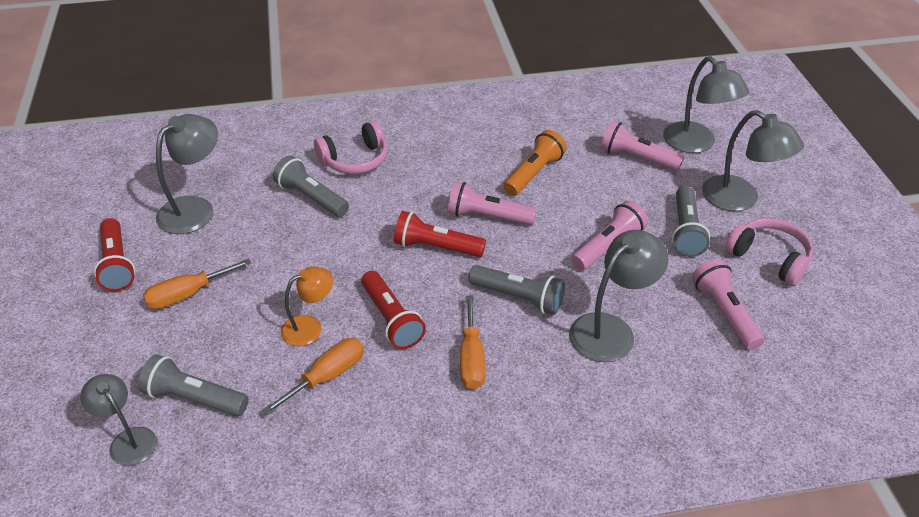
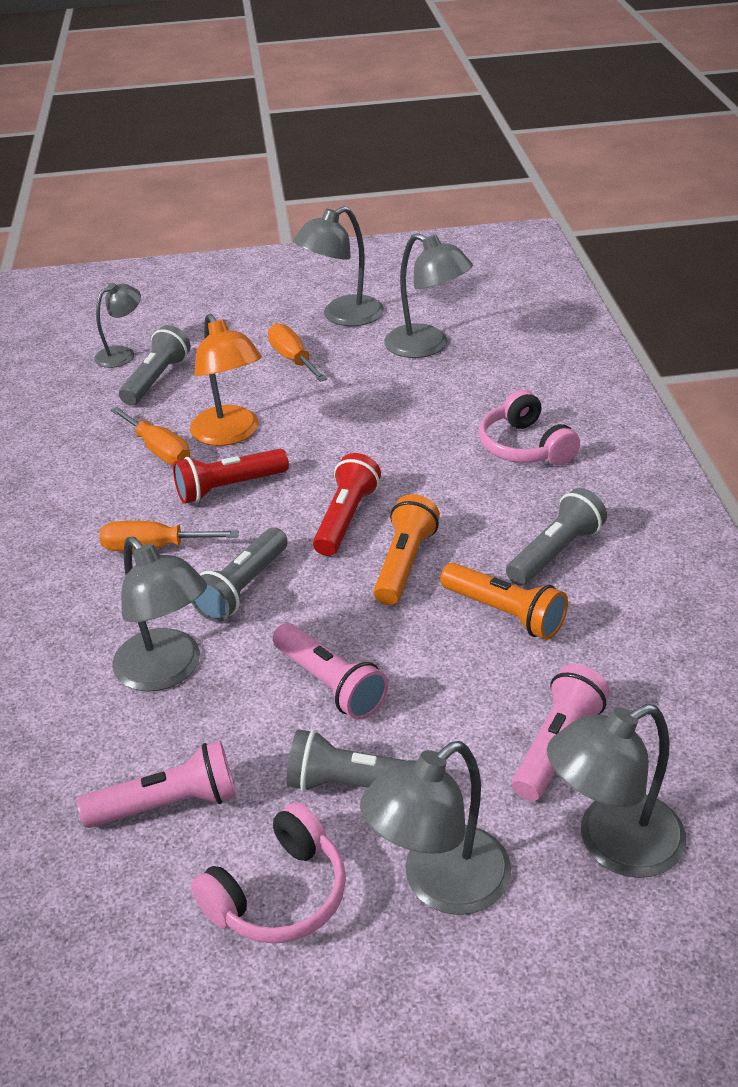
camera: 95 degrees right, 5 degrees down
(117, 264) = (342, 316): red flashlight -> grey lamp
(310, 327) = (230, 434): orange lamp -> orange lamp, size x1.57
(311, 198) = (445, 419): grey flashlight -> grey flashlight (555, 553)
(488, 216) = (404, 564): pink flashlight -> orange flashlight

